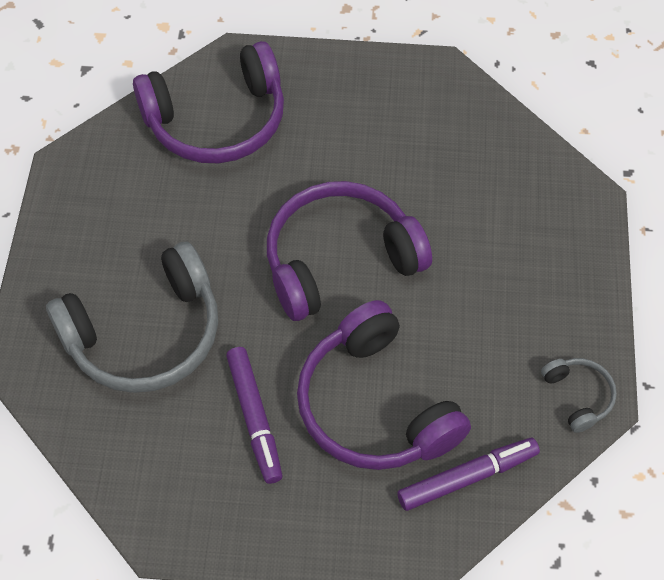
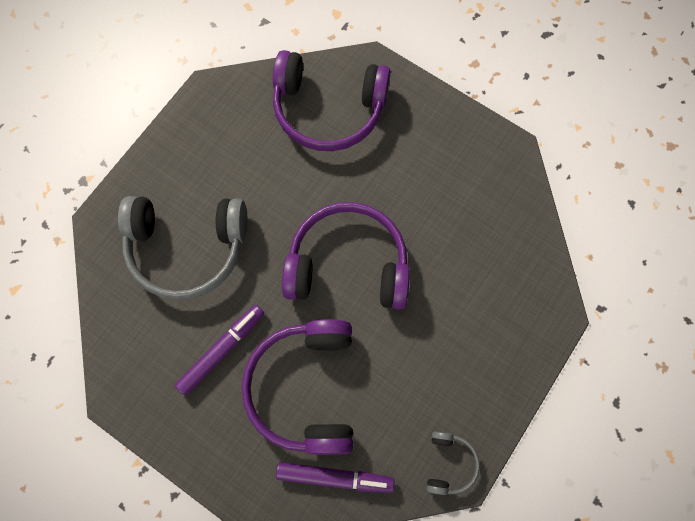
camera: 30 degrees right, 15 degrees up
(255, 418) = (222, 350): purple marker -> purple marker turned 150 degrees counterclockwise

